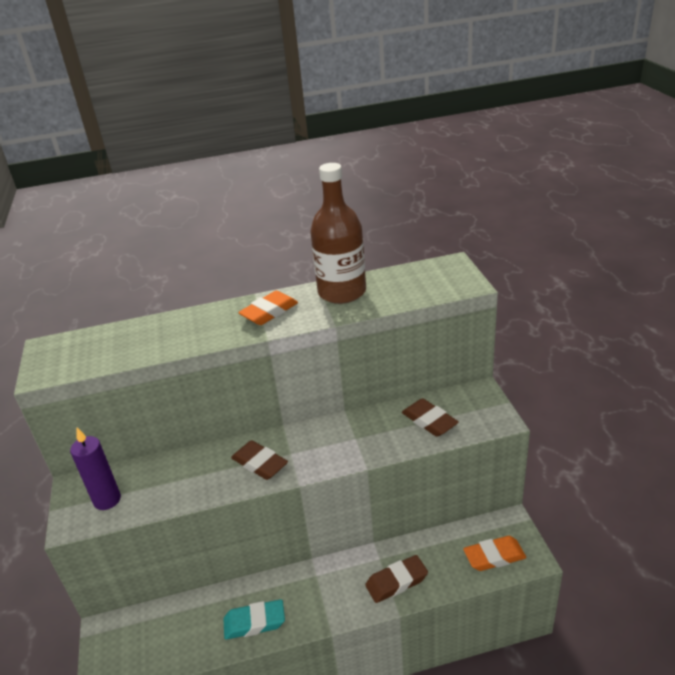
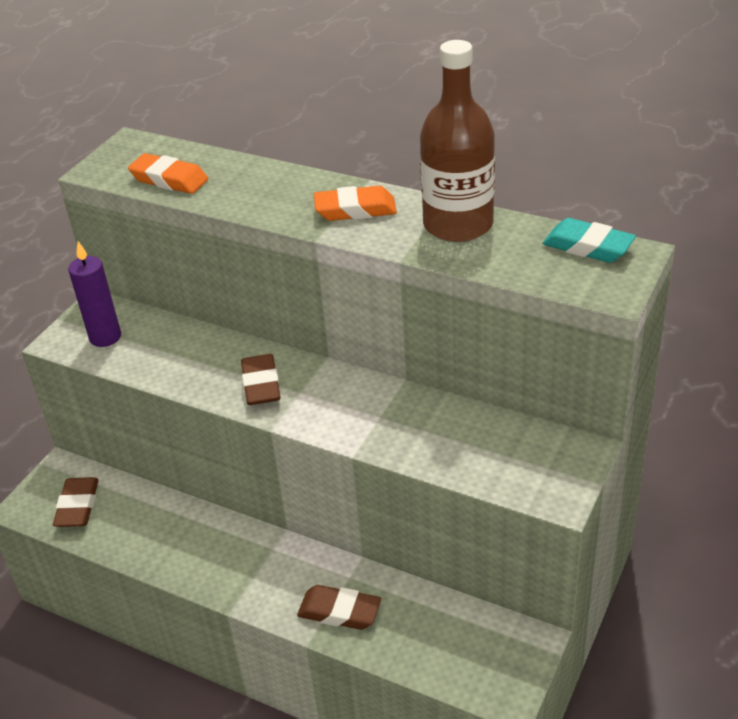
camera: 40 degrees right, 5 degrees up
(254, 622) = (176, 552): turquoise eraser -> turquoise eraser (588, 247)
(429, 421) = (478, 447): brown eraser -> brown eraser (78, 506)
(494, 556) = (468, 662): orange eraser -> orange eraser (169, 180)

